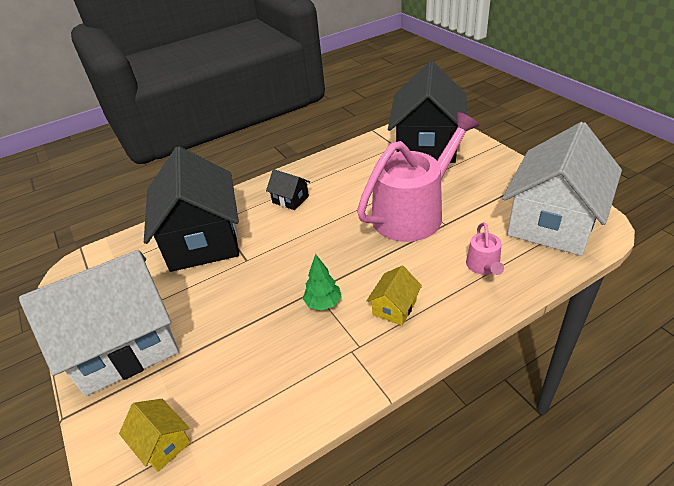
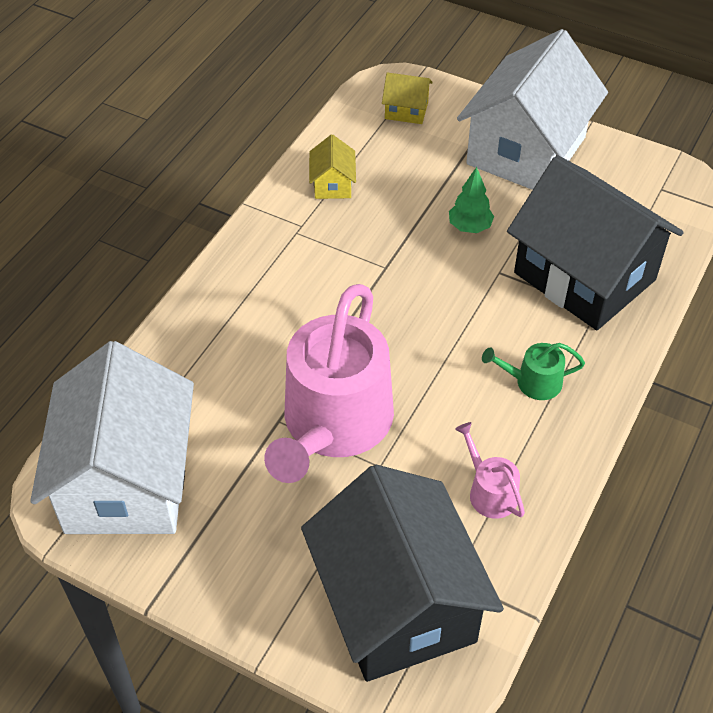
camera: 145 degrees right, 10 degrees up
(290, 199) = (533, 382): black house -> green watering can
(323, 303) = (363, 257): green tree -> green tree (469, 227)
(394, 307) = (283, 281): yellow house -> yellow house (332, 184)
(484, 266) = (202, 370): pink watering can -> pink watering can (489, 491)

